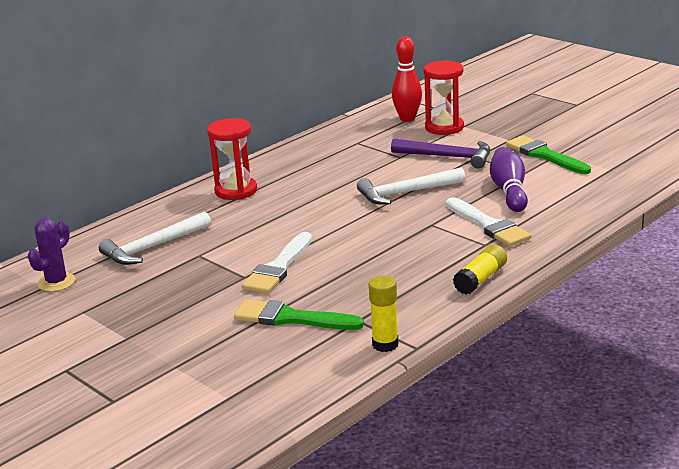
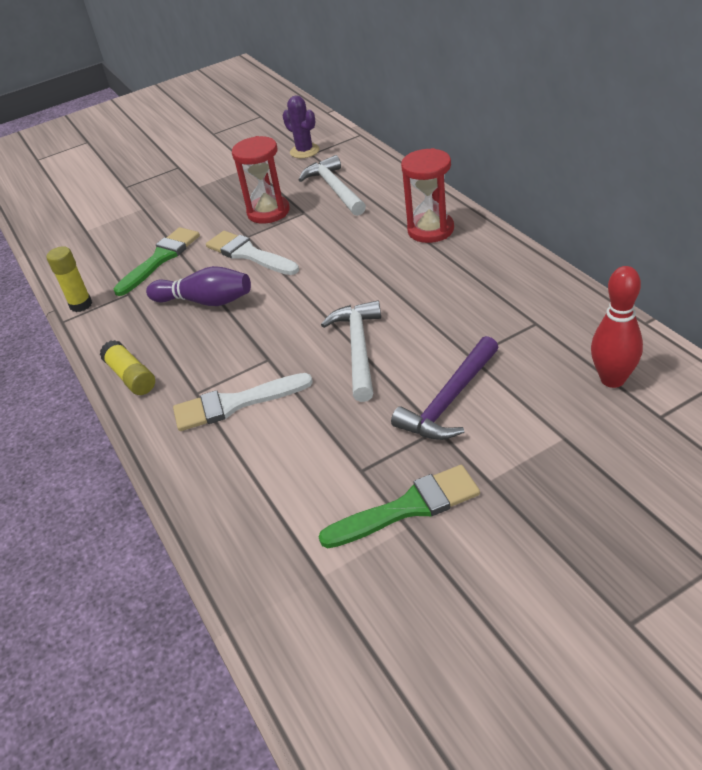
camera: 110 degrees right, 15 degrees up
(444, 127) = (563, 414): red hourglass -> red hourglass (268, 212)
(509, 191) = (311, 441): purple bowling pin -> purple bowling pin (205, 301)

